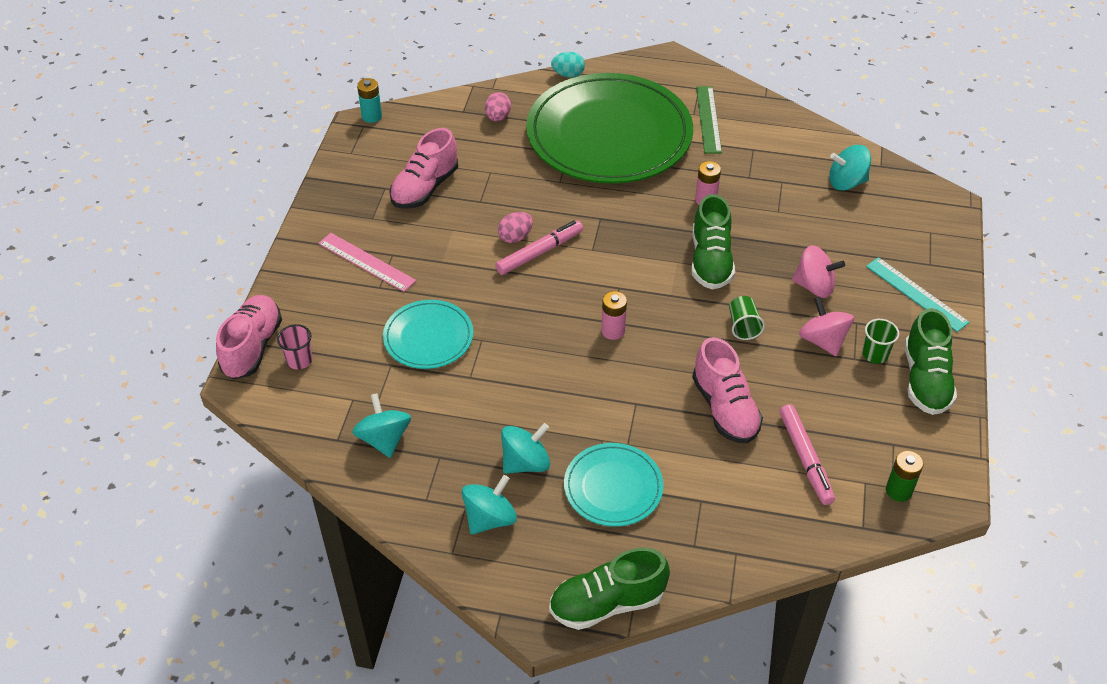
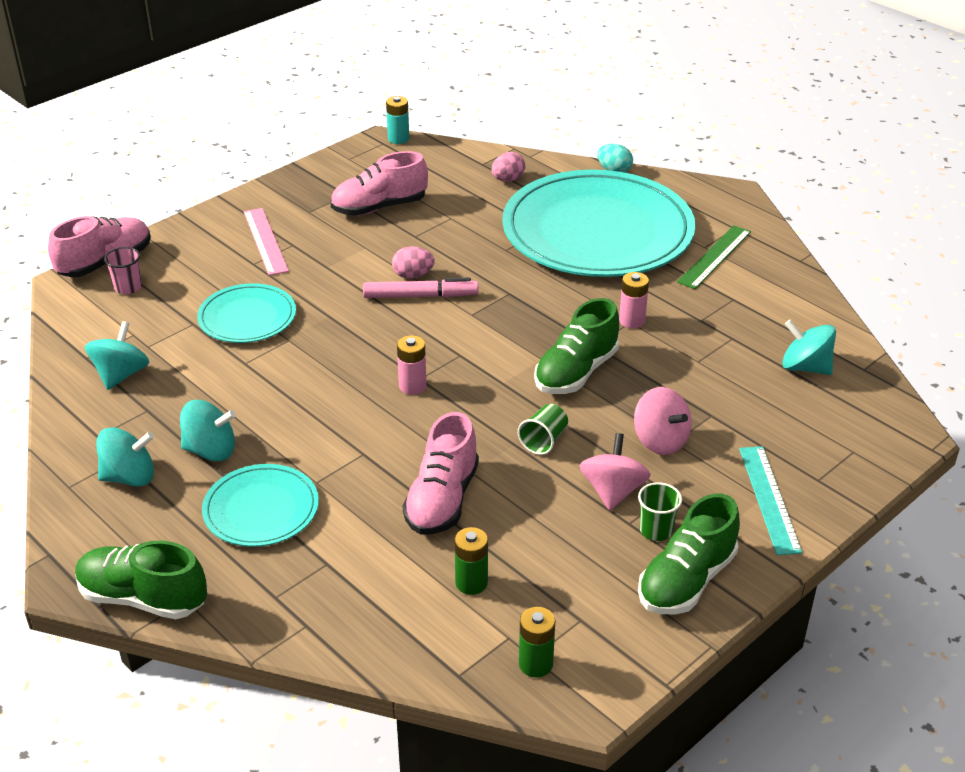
camera: 35 degrees right, 10 degrees down
(609, 134) = (597, 231): green plate -> turquoise plate
(805, 458) = (471, 583): pink marker -> green battery

